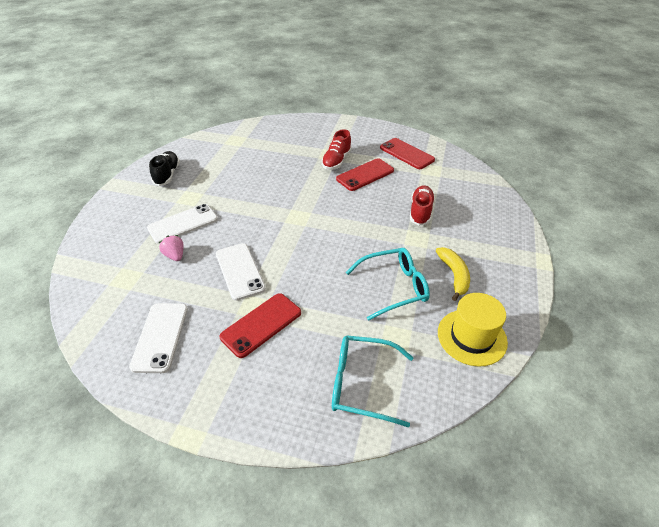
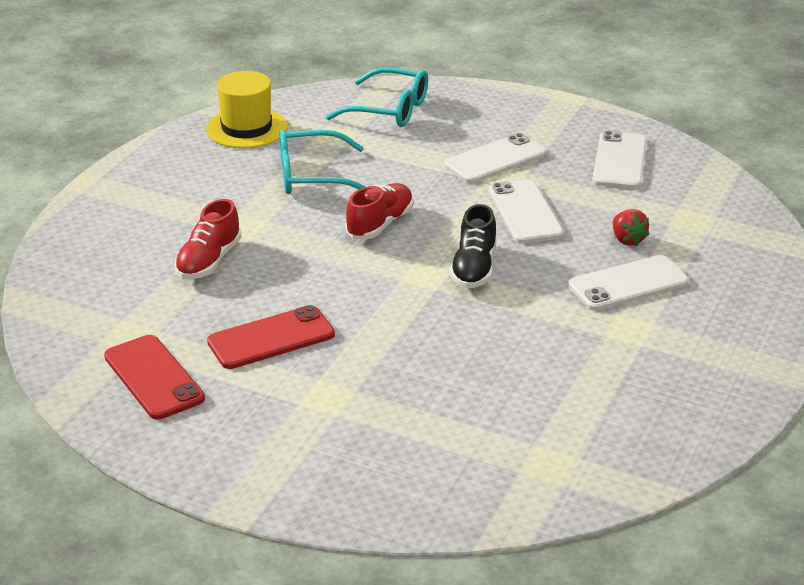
camera: 170 degrees left, 10 degrees down
(167, 175) = (690, 383): black shoe -> black shoe (474, 268)
(175, 256) = (627, 240): pink strawberry -> red strawberry
(261, 325) = (495, 159): red phone -> white phone
(336, 161) = (317, 377): red shoe -> red shoe (380, 224)
(454, 275) = (221, 179): yellow banana -> none

